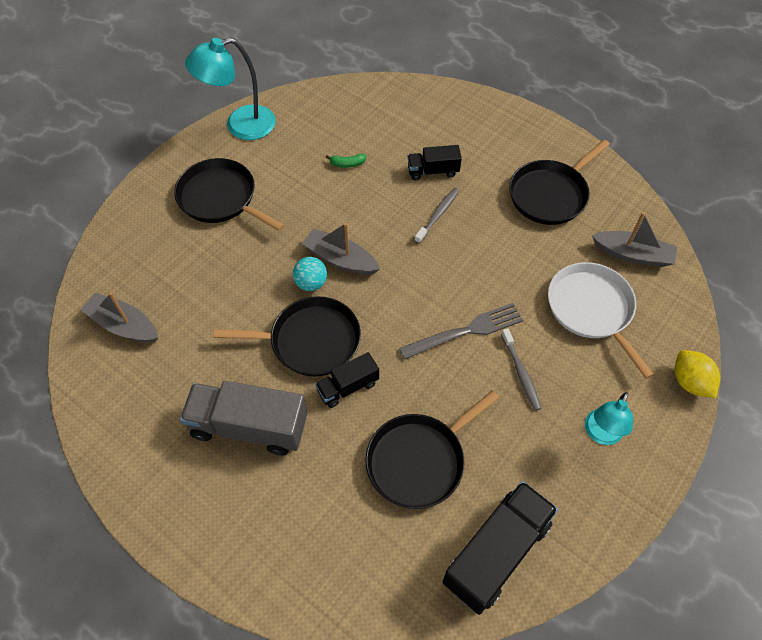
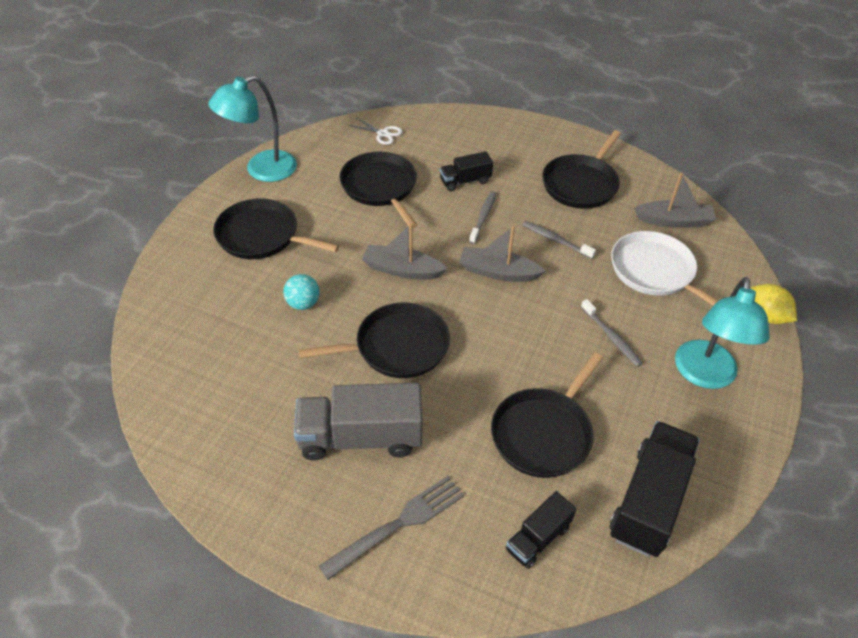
camera: 15 degrees left, 10 degrees down
(124, 325) = (195, 368): grey boat -> grey boat (498, 272)
(311, 283) = (380, 295): turquoise ball -> turquoise ball (303, 303)
(347, 164) = (380, 187): green banana -> black pan
(348, 387) = (449, 381): black truck -> black truck (538, 538)
(368, 103) = (383, 134): none -> white scissors
(467, 331) = (547, 310): grey fork -> grey fork (399, 523)
(502, 254) = (556, 240): none -> grey toothbrush
(600, 434) = (705, 375): turquoise lamp -> turquoise lamp, size x1.60

